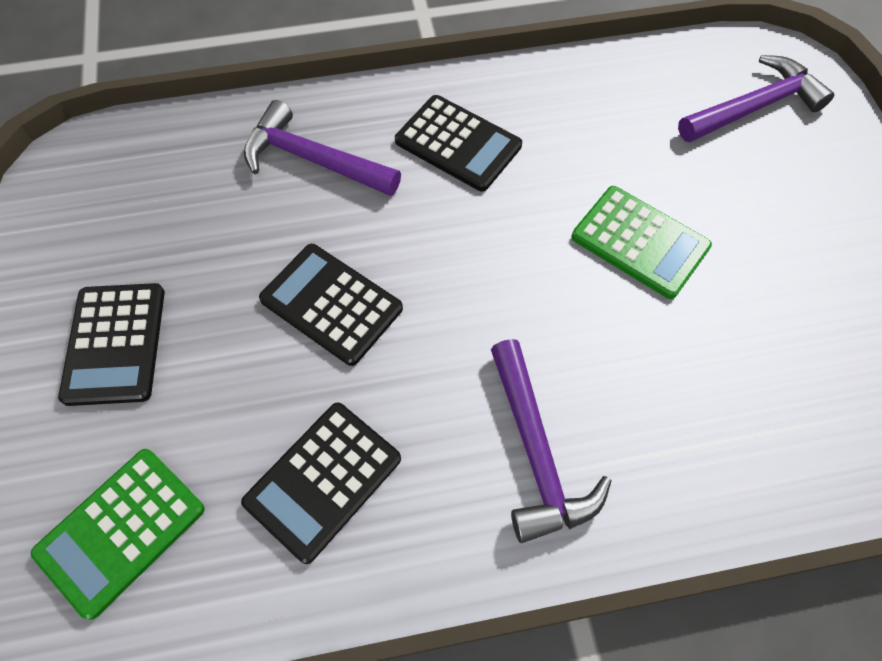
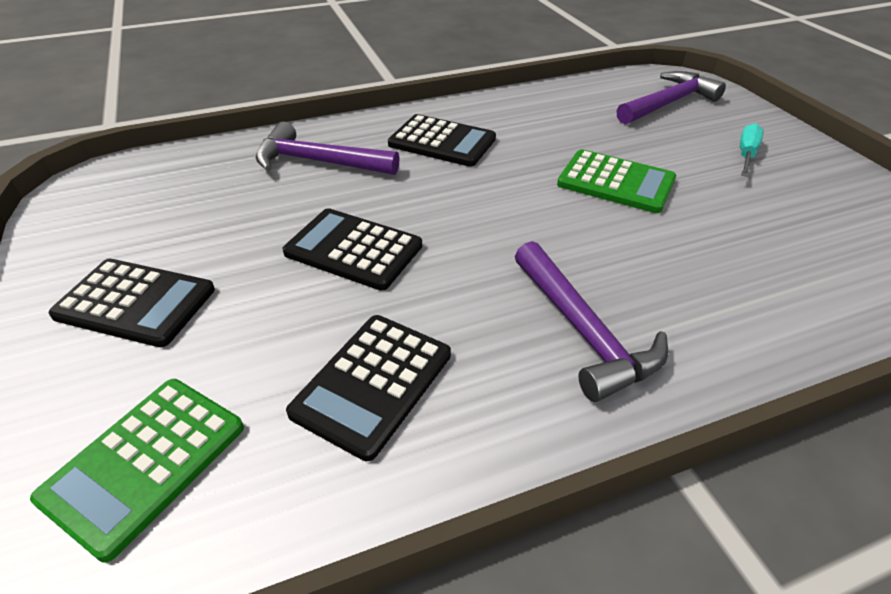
camera: 10 degrees left, 20 degrees down
(115, 344) = (136, 302): black calculator -> black calculator turned 60 degrees counterclockwise
(813, 216) = (746, 154): none -> turquoise screwdriver

